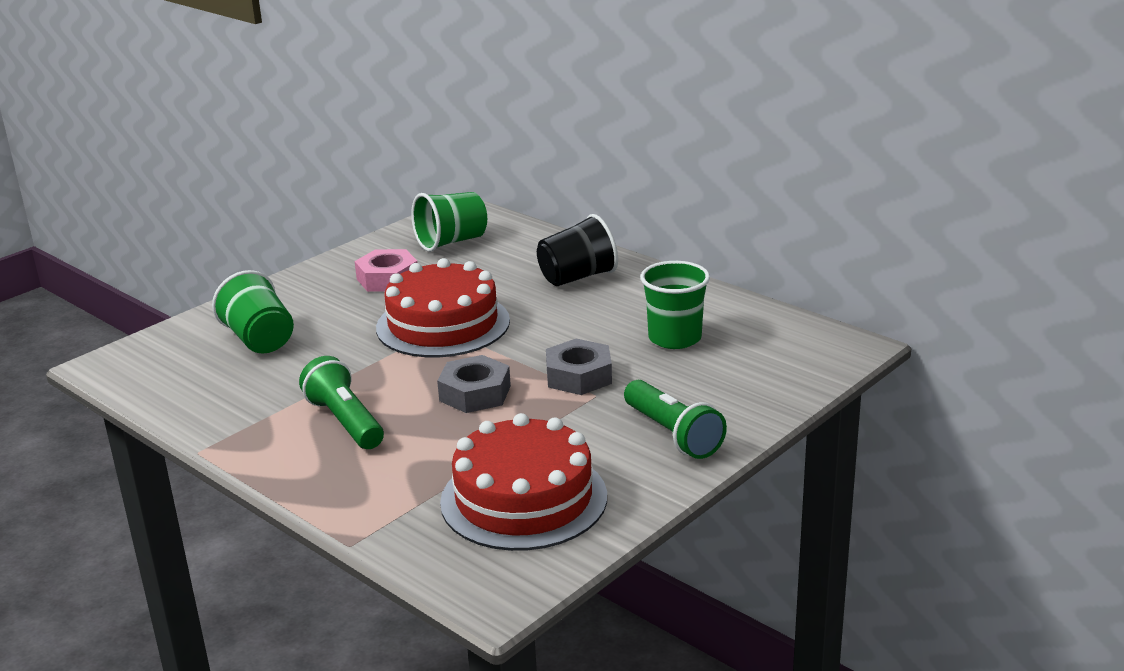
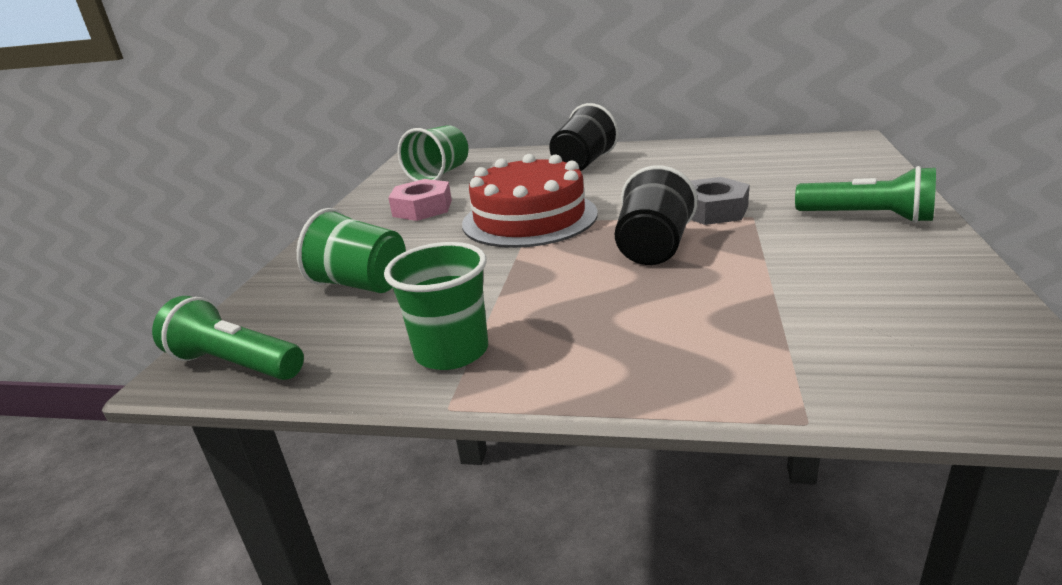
camera: 30 degrees left, 0 degrees up
(345, 422) = (573, 313): green flashlight -> green flashlight (235, 364)
(475, 393) = (653, 249): grey nut -> black cup
(524, 499) = (870, 303): red cake -> none
(674, 338) = (730, 170): green cup -> green cup (451, 351)

